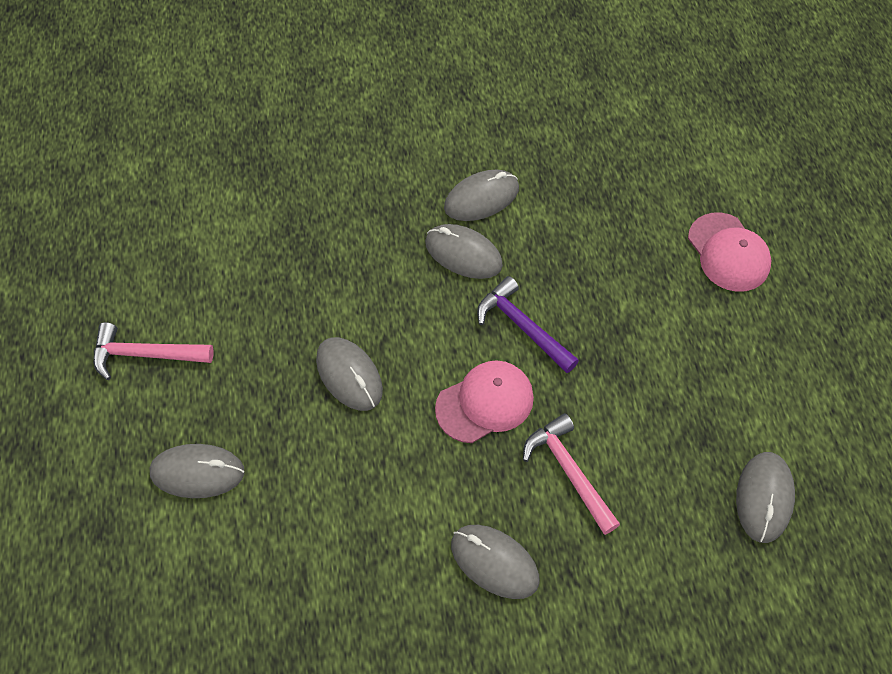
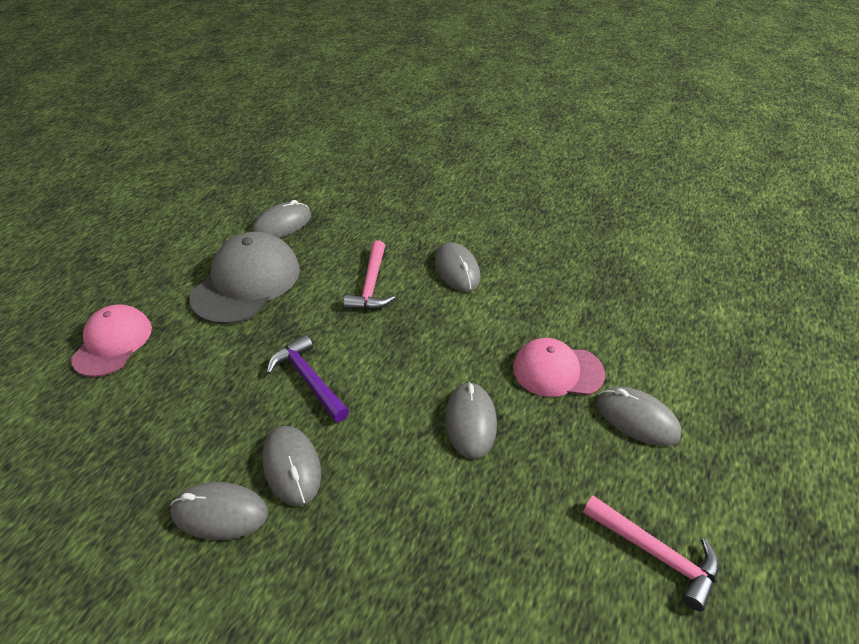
camera: 145 degrees left, 15 degrees down
(485, 403) = (385, 347): pink cap -> pink cap (557, 370)
(522, 327) = (309, 379): purple hammer -> purple hammer turned 150 degrees clockwise
(699, 389) = (247, 282): none -> grey cap

